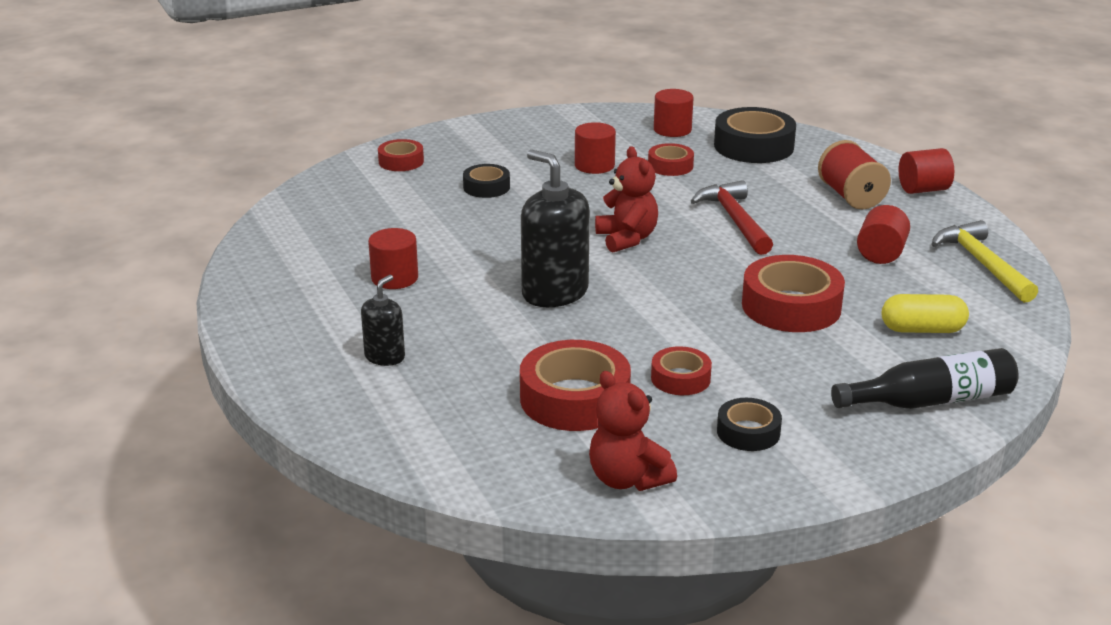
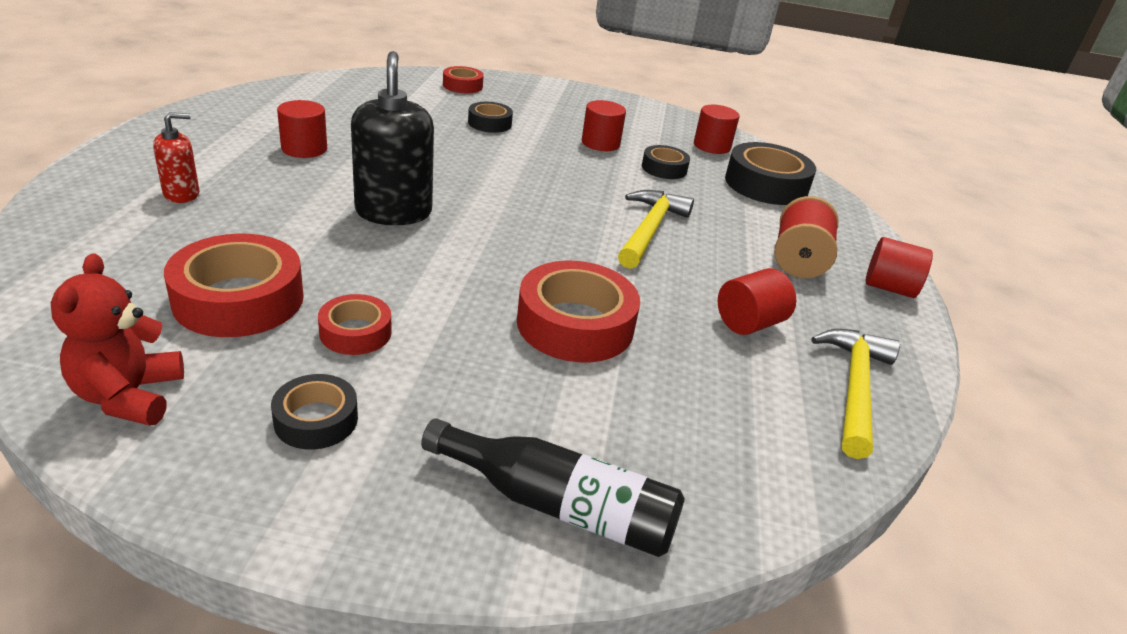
camera: 30 degrees right, 5 degrees up
(385, 357) = (182, 194): black soap dispenser -> red soap dispenser
(627, 239) = (528, 202): red teddy bear -> none
(670, 166) = (664, 168): red tape -> black tape
(734, 220) = (649, 230): red hammer -> yellow hammer
(922, 330) = (676, 420): yellow capsule -> none

